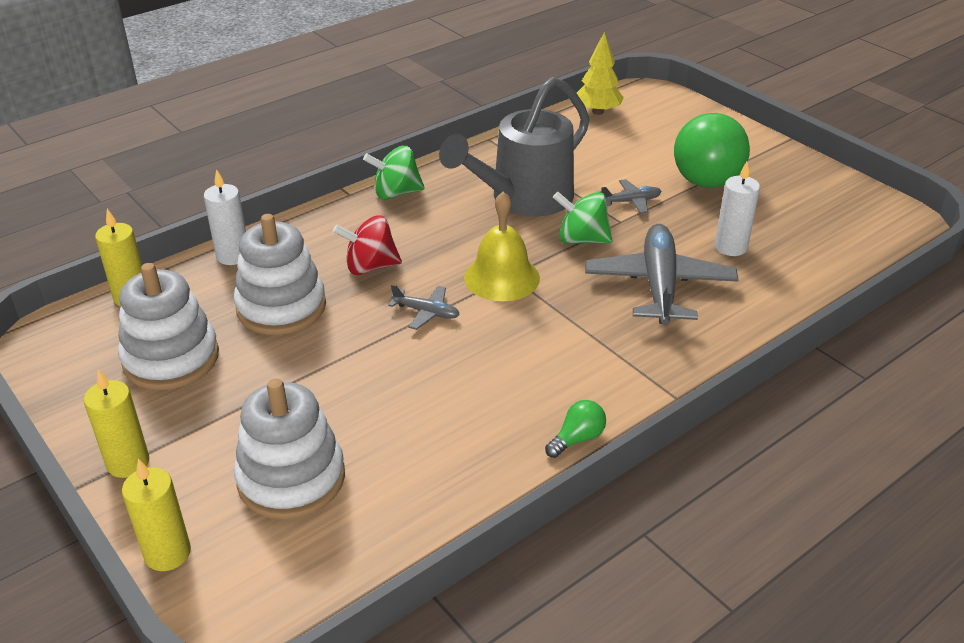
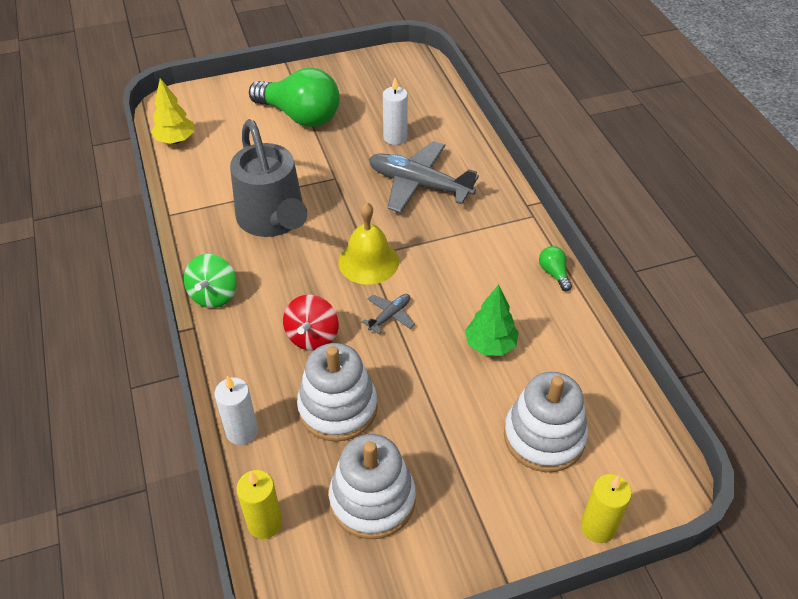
camera: 70 degrees left, 10 degrees up
(128, 463) = (493, 546): yellow candle -> none
(419, 402) = (490, 345): none -> green tree
(582, 239) = (345, 205): green spinning top -> none
(631, 201) = (313, 164): grey plane -> none

